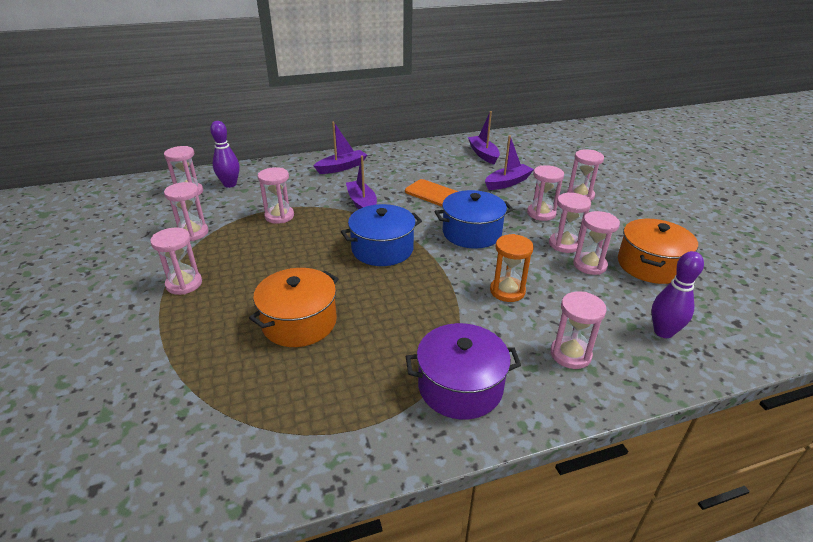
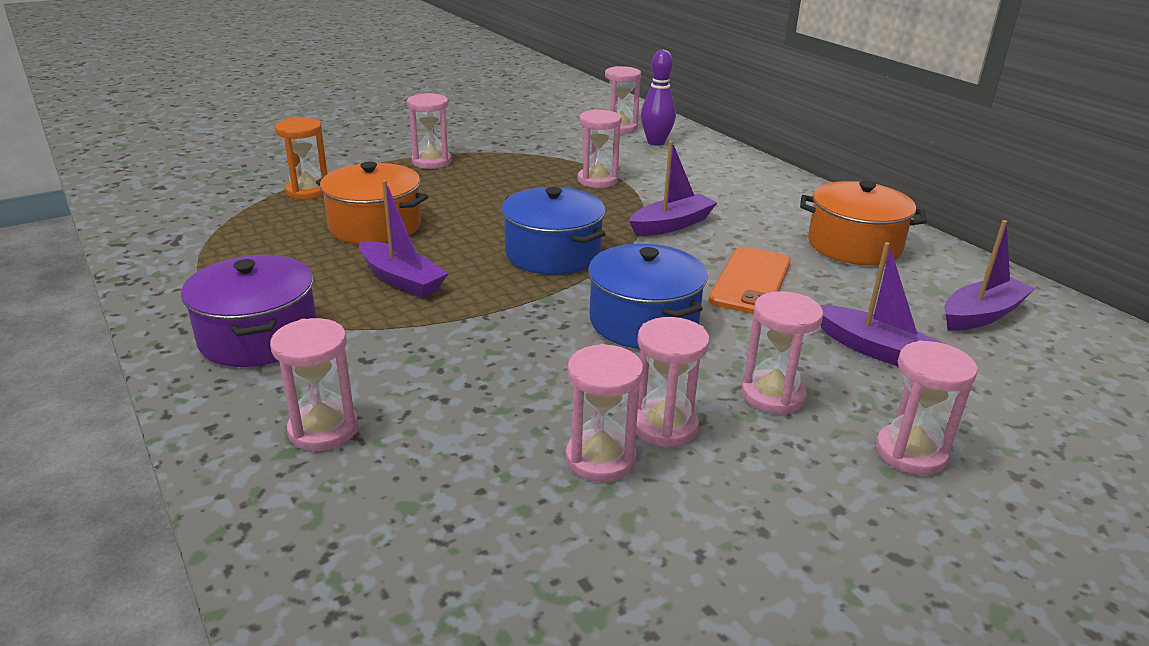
camera: 75 degrees right, 5 degrees down
(192, 233) = (531, 146): pink hourglass -> none
(342, 167) = (774, 196): purple boat -> purple boat (401, 280)
(507, 291) = (479, 364): orange hourglass -> orange hourglass (308, 191)
(650, 265) = (643, 555): orange pot -> orange pot (854, 245)
(663, 332) = (394, 551): purple bowling pin -> none

